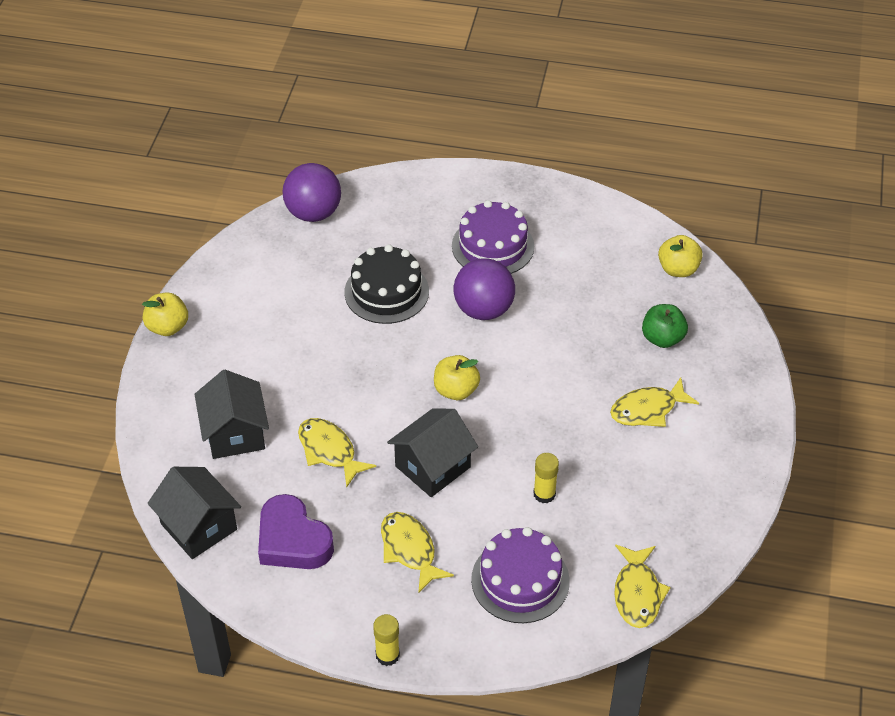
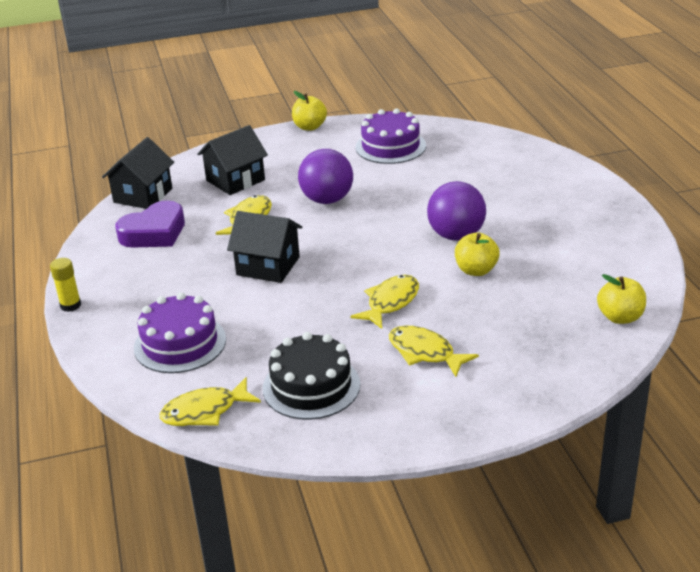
camera: 65 degrees right, 15 degrees down
(292, 540) = (154, 233): purple heart -> purple heart turned 150 degrees counterclockwise
(313, 213) = (475, 138): purple ball -> purple ball (327, 200)
(386, 292) = (429, 190): black cake -> black cake (311, 386)
(409, 550) = (177, 282): yellow fish -> yellow fish (390, 302)
(456, 390) = (356, 251): yellow apple -> yellow apple (476, 270)
(493, 246) = (532, 217): purple cake -> purple cake (390, 146)
(544, 494) = (280, 327): yellow glue stick -> none
(662, 338) = (521, 335): green apple -> none

